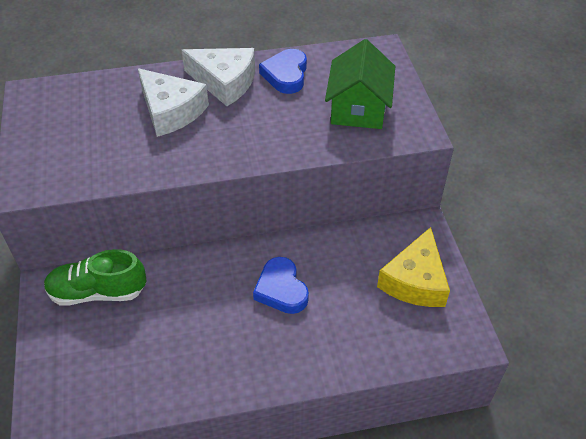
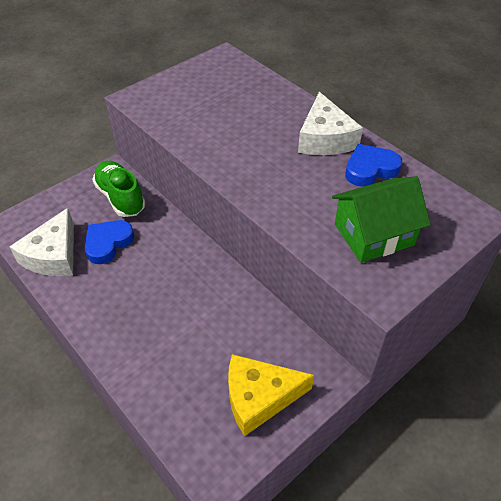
camera: 60 degrees right, 0 degrees up
(171, 111) = (265, 126): white cheese -> white cheese (53, 255)
(281, 289) = (187, 300): blue heart -> blue heart (108, 243)

